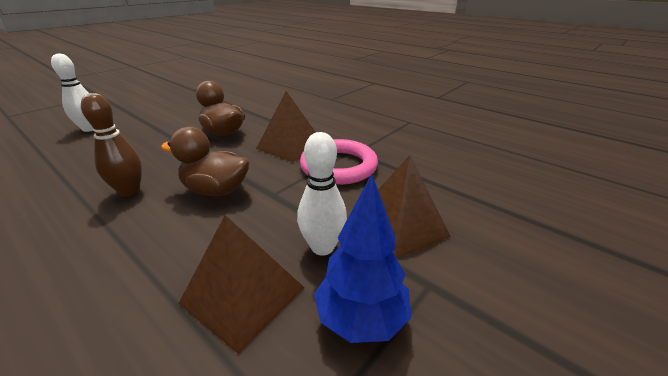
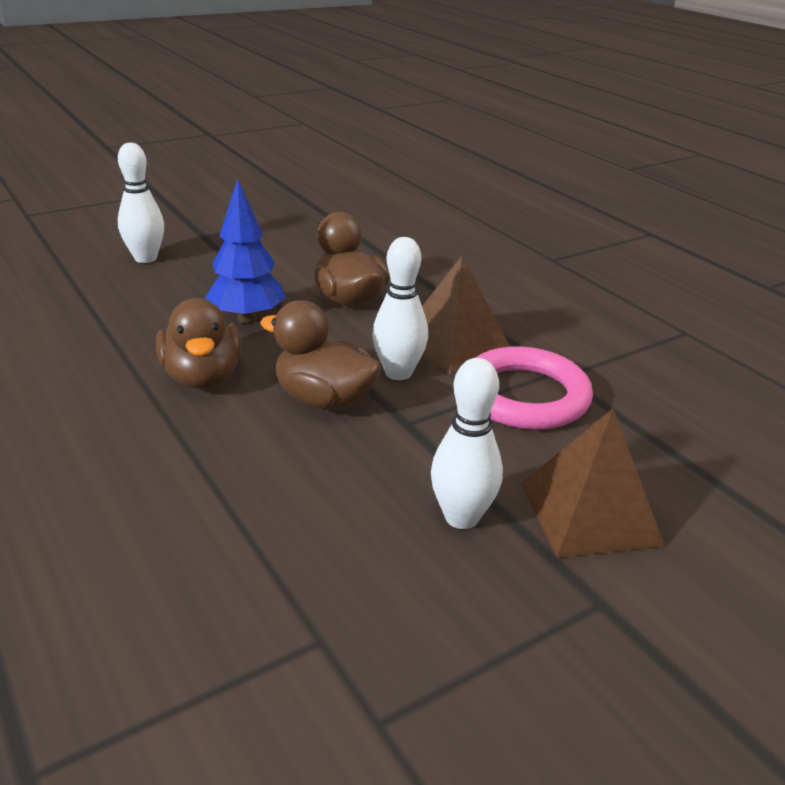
camera: 15 degrees right, 0 degrees up
(129, 191) = (202, 377): brown bowling pin -> brown duck
(243, 295) = (339, 554): brown pyramid -> none
(261, 166) = (398, 373): none -> white bowling pin
(361, 319) = (486, 619): blue tree -> blue tree (247, 318)

